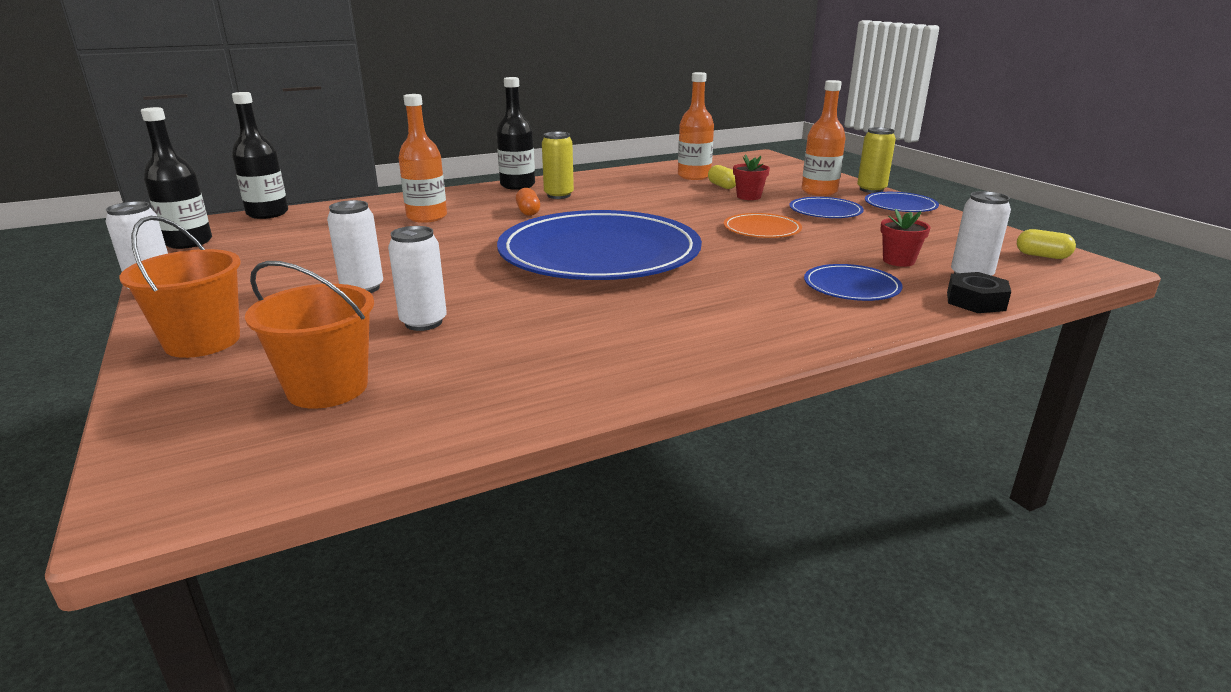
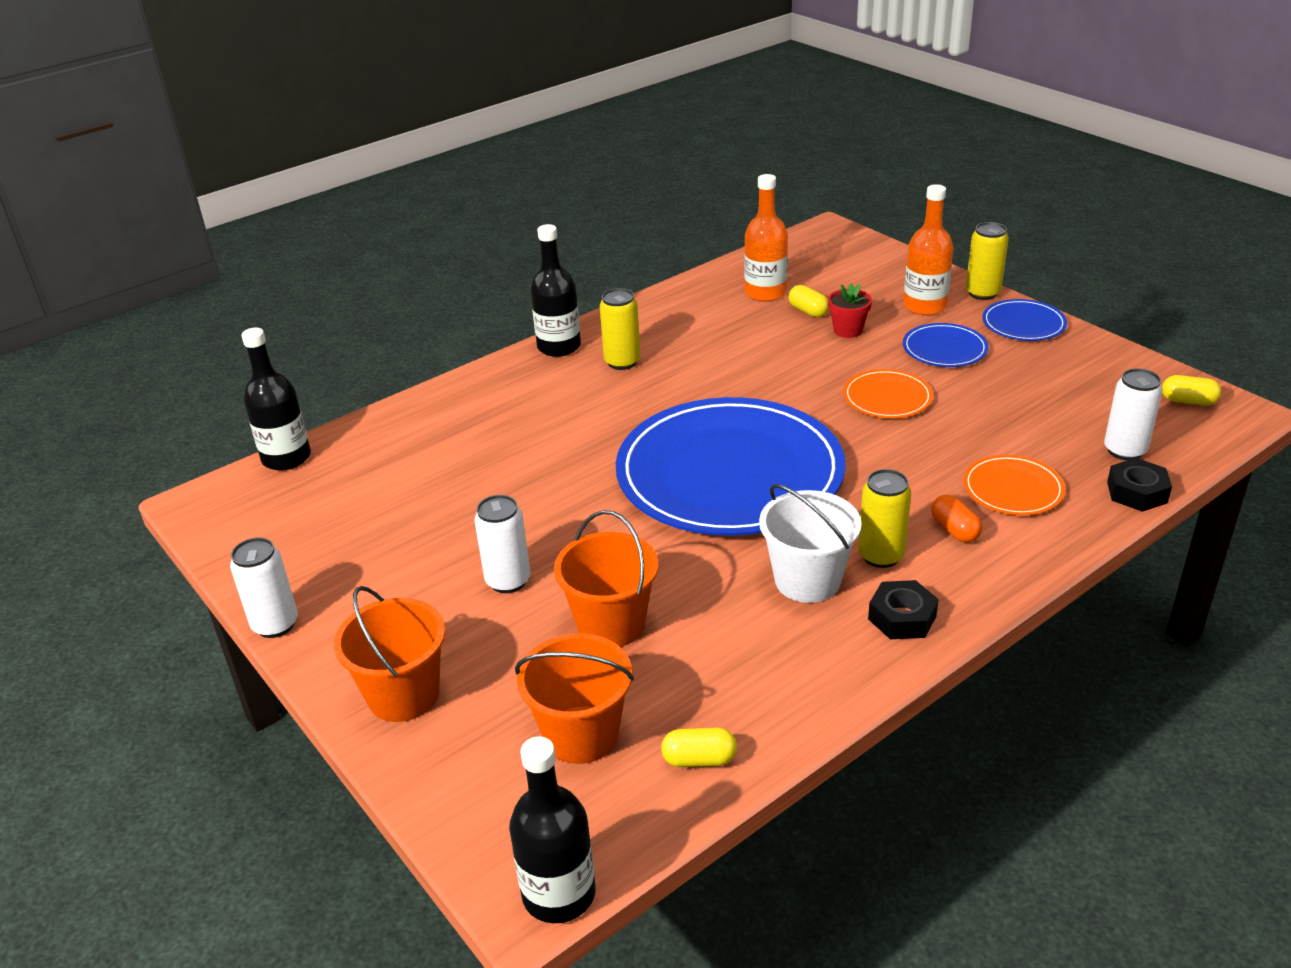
camera: 10 degrees left, 10 degrees up
(188, 242) = (237, 532): black bottle -> black bottle (559, 894)
(422, 422) = (699, 759): none -> yellow capsule
(423, 322) = (611, 624): white can -> orange bucket
(427, 217) = (490, 434): orange bottle -> none
(528, 212) = (605, 403): orange capsule -> orange capsule (954, 530)
(623, 318) = (807, 580): none -> white bucket
(698, 351) = (902, 617): none -> black nut
(702, 311) = (881, 556): none -> yellow can
(851, 287) = (1013, 489): blue plate -> orange plate
(898, 261) = (1048, 435): red flower pot -> none

